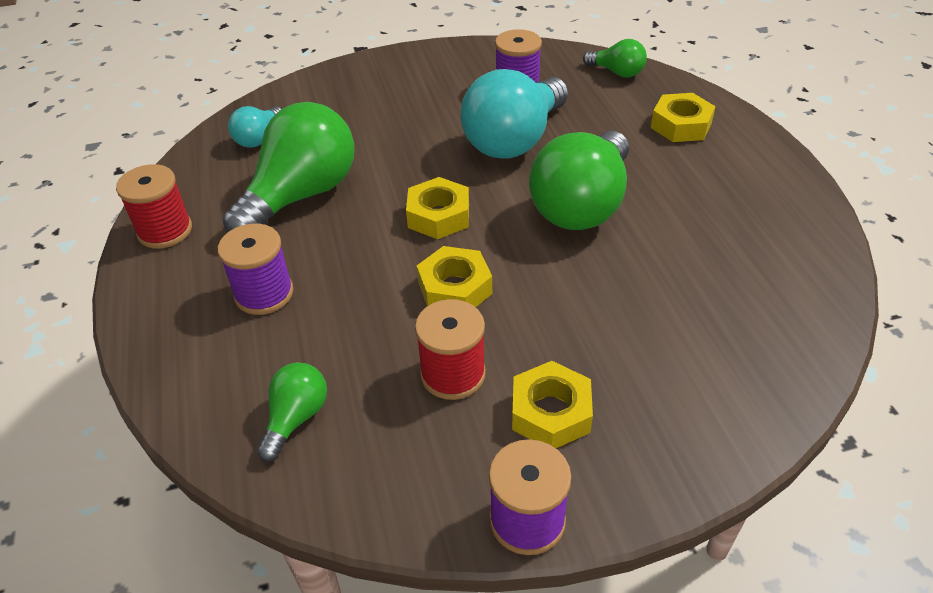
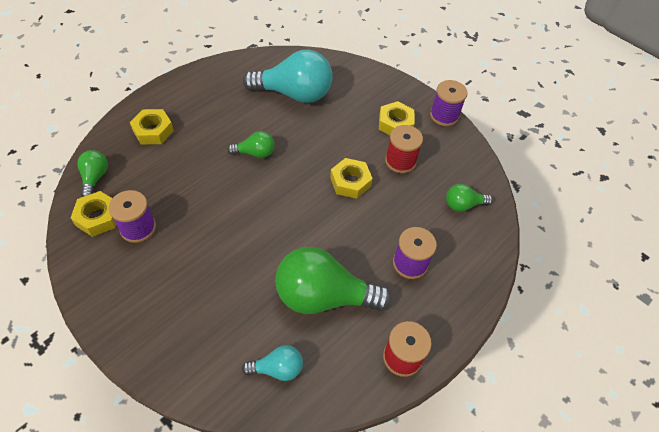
camera: 125 degrees left, 10 degrees up
(438, 216) = (300, 213): yellow nut -> yellow nut (98, 217)
(514, 140) = (206, 205): turquoise light bulb -> turquoise light bulb (294, 94)
(582, 205) = (255, 153): green light bulb -> green light bulb, size x0.49

